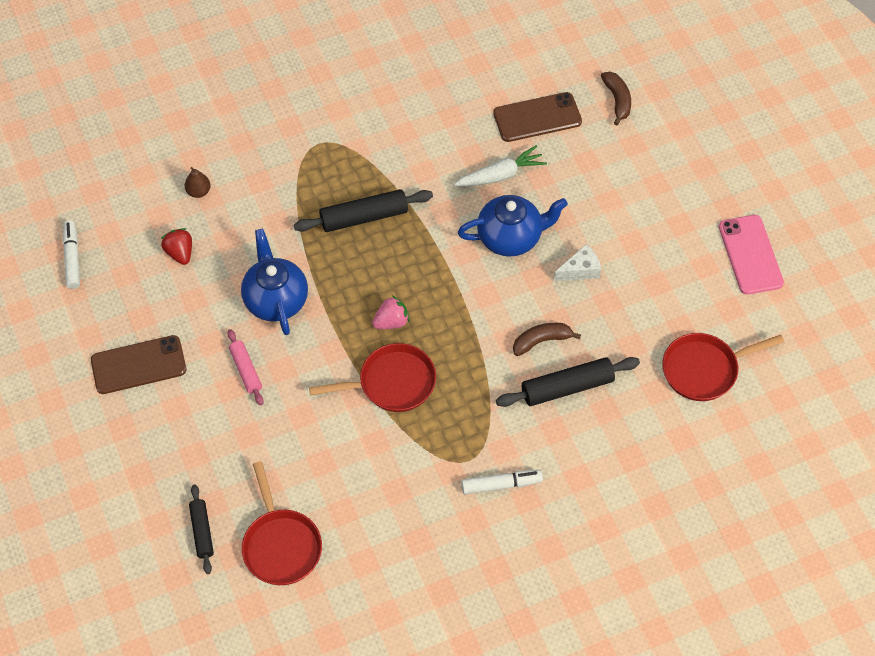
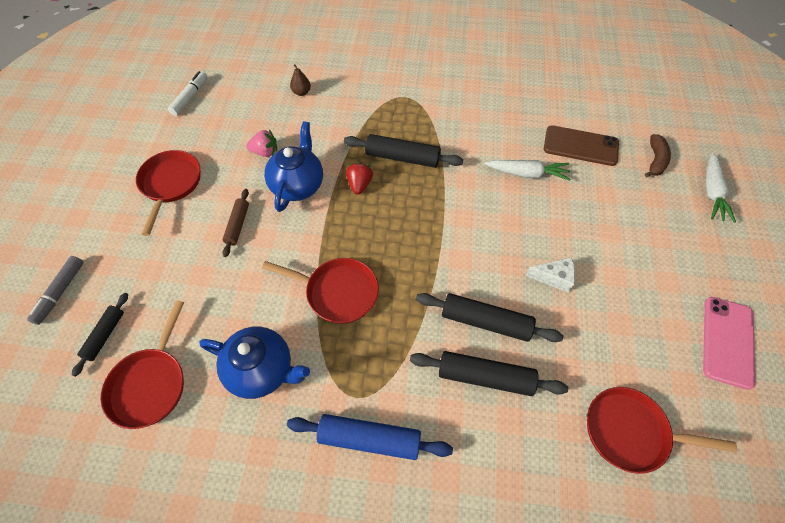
camera: 30 degrees right, 0 degrees up
(121, 520) = (60, 292): none -> grey marker
(138, 365) = (170, 184): brown phone -> red pan
(180, 253) = (258, 124): red strawberry -> red strawberry (359, 184)
(245, 370) = (237, 225): pink rolling pin -> brown rolling pin
(391, 322) = (370, 243): pink strawberry -> pink strawberry (265, 152)
(501, 484) = (369, 439): white marker -> blue rolling pin
(510, 237) = (508, 223): blue teapot -> blue teapot (262, 370)
(541, 341) = (485, 322): brown banana -> black rolling pin
(684, 112) = (712, 193): none -> white carrot

